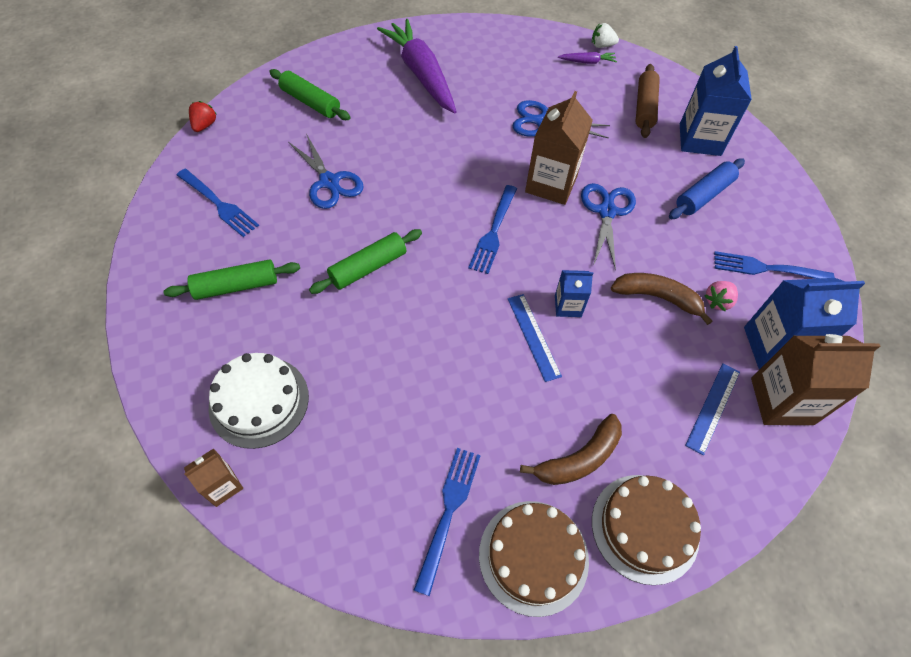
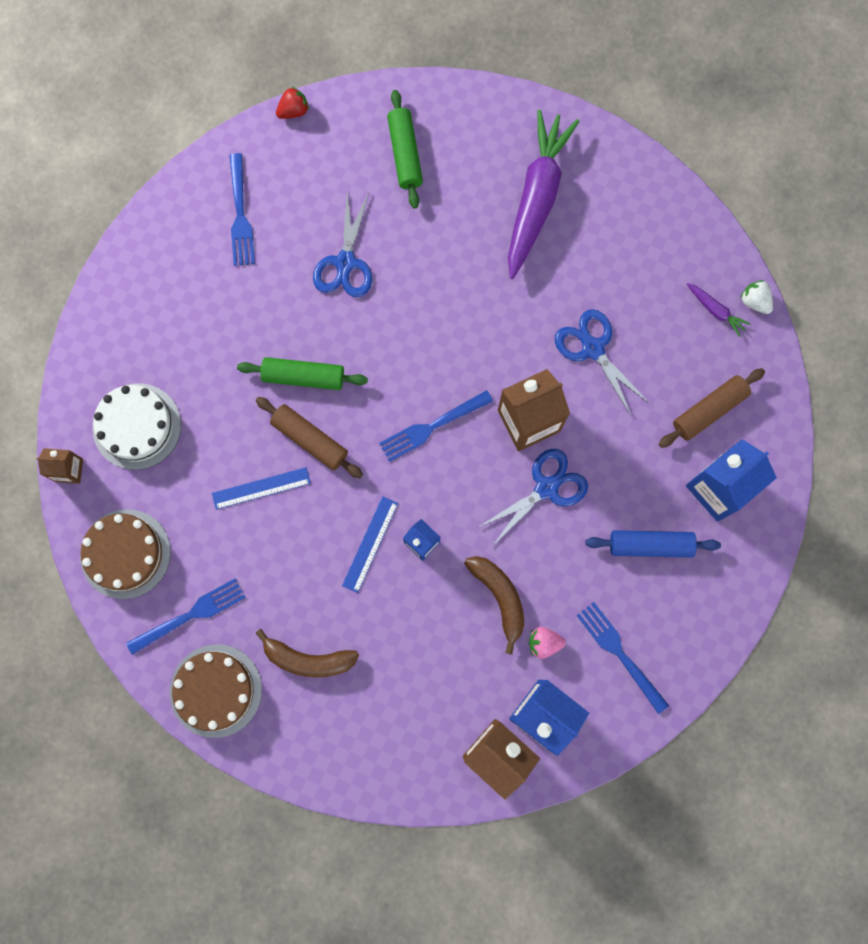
camera: 45 degrees right, 20 degrees up
(236, 286) = (194, 311): green rolling pin -> none
(415, 303) = (310, 439): none -> brown rolling pin
(645, 528) = (303, 740): brown cake -> brown cake (125, 554)
(713, 407) = (441, 712): blue ruler -> blue ruler (261, 488)

